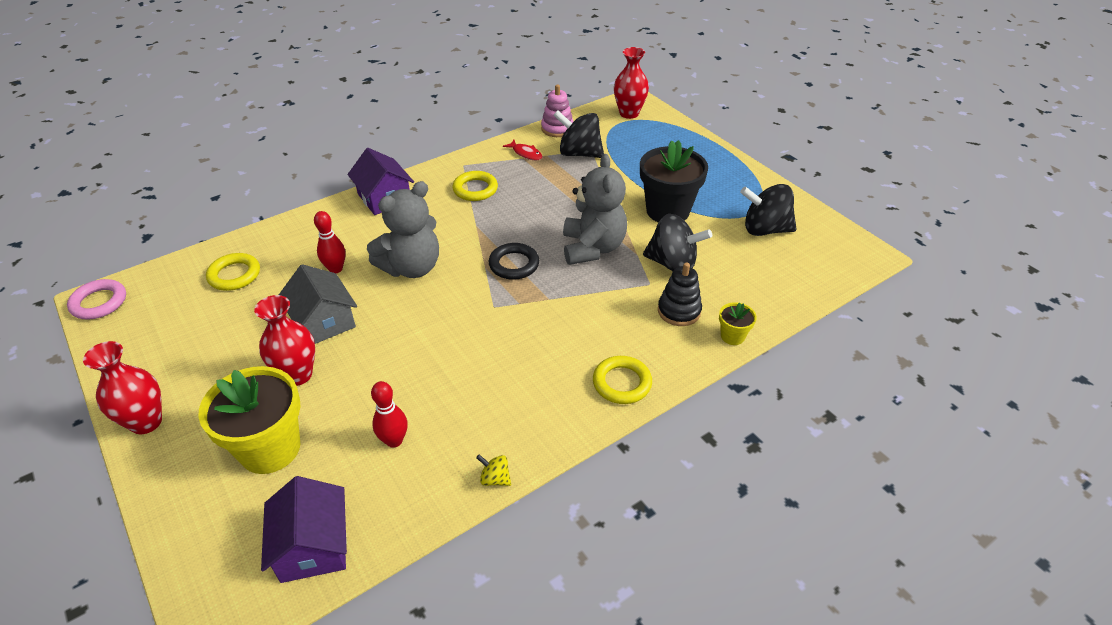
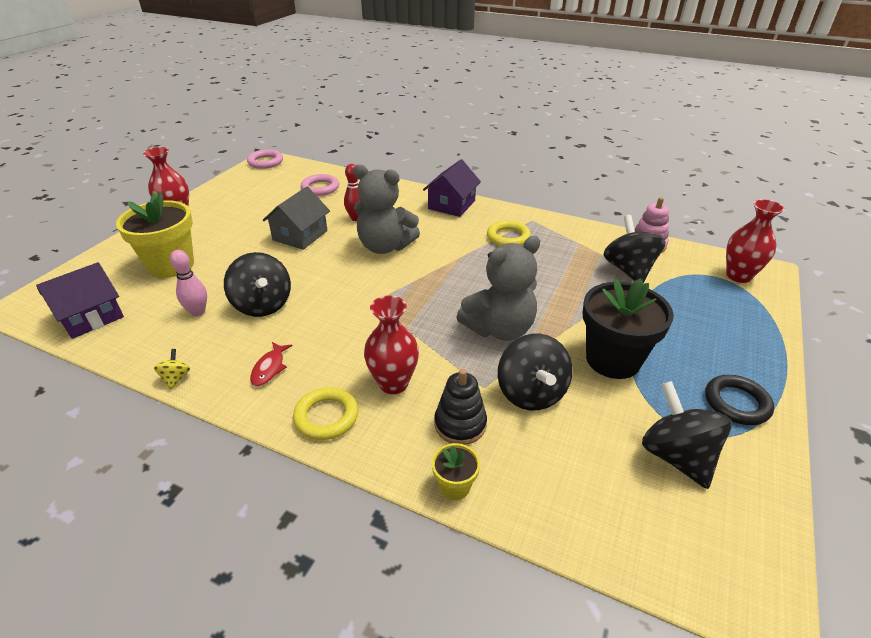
camera: 60 degrees right, 5 degrees down
(234, 275) = (320, 188): yellow ring -> pink ring
(297, 375) = (243, 247): red vase -> red vase (393, 383)
(394, 440) = (198, 312): red bowling pin -> pink bowling pin
(429, 385) = (263, 305): none -> black spinning top
(514, 264) = (433, 292): black ring -> black ring (736, 403)
(526, 153) = (587, 242): red fish -> red fish (269, 368)

